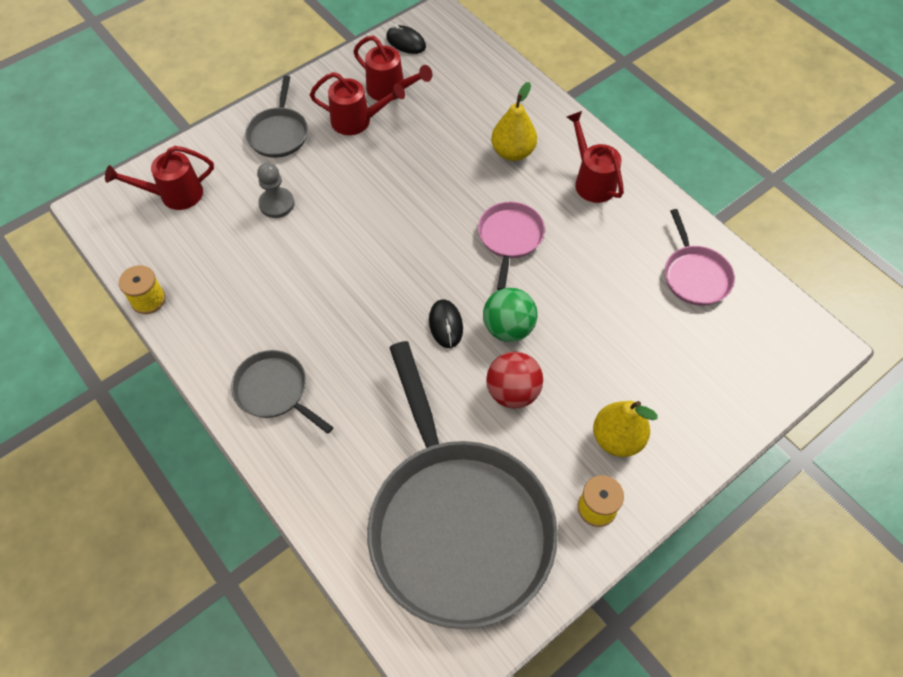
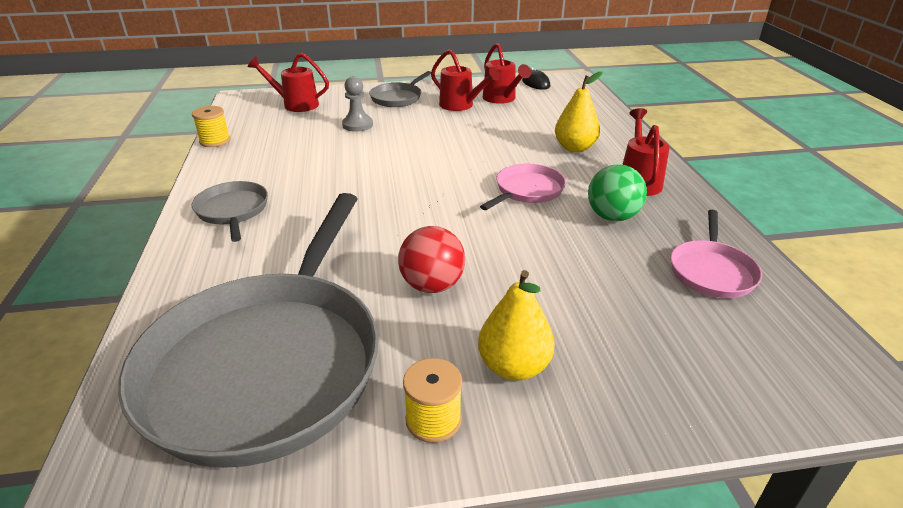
camera: 30 degrees right, 25 degrees down
(445, 325) = (415, 221): black mouse -> none
(508, 328) = (471, 242): green ball -> green ball (612, 216)

